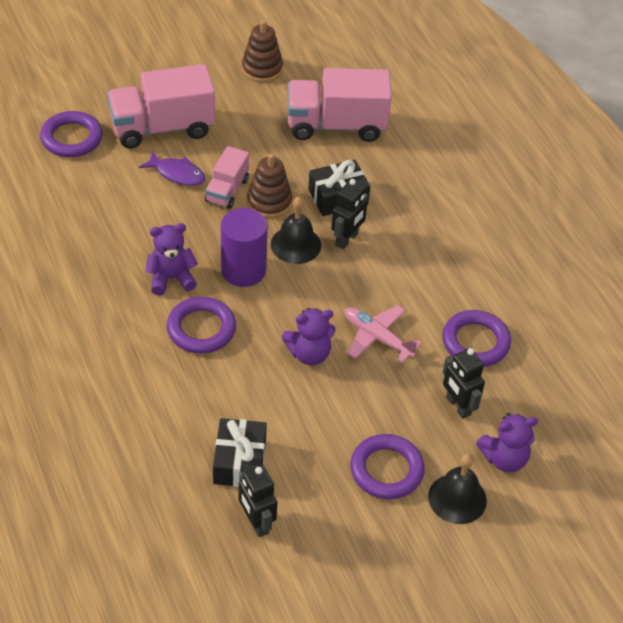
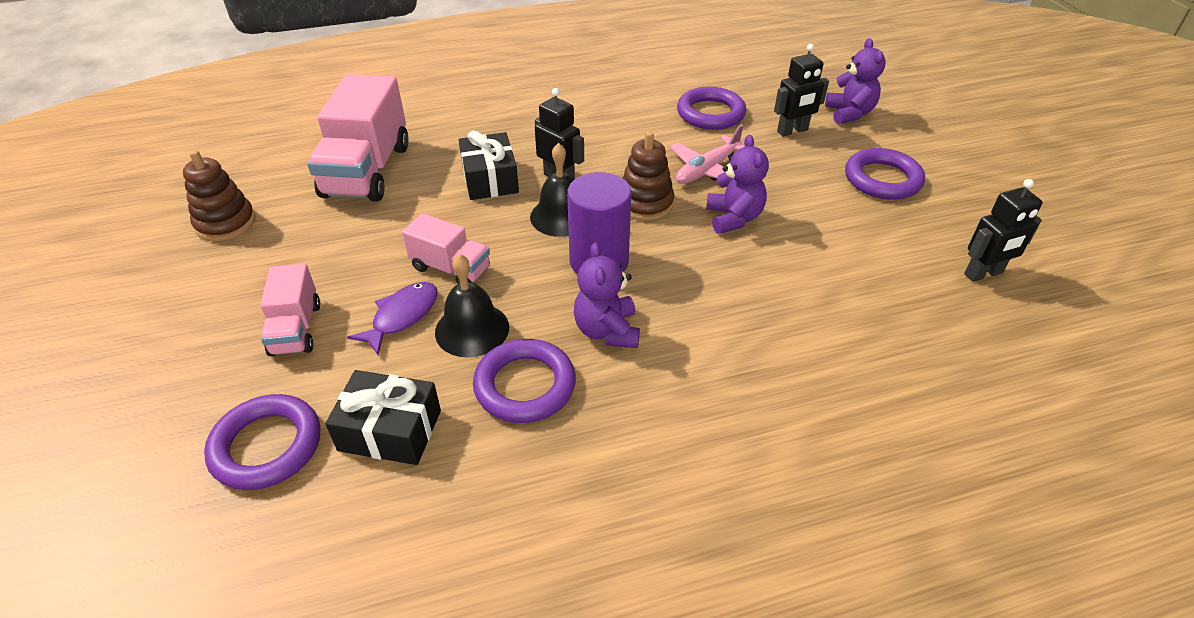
camera: 80 degrees left, 5 degrees down
(162, 128) = (296, 329): pink truck -> pink truck, size x0.55
(201, 329) = (698, 305): purple ring -> purple ring (525, 385)
(239, 462) = (902, 282): black gift -> black gift (390, 430)
(269, 202) = (483, 233): brown stacking toy -> brown stacking toy (645, 203)
(457, 498) = (903, 142): black bell -> black bell (472, 329)

